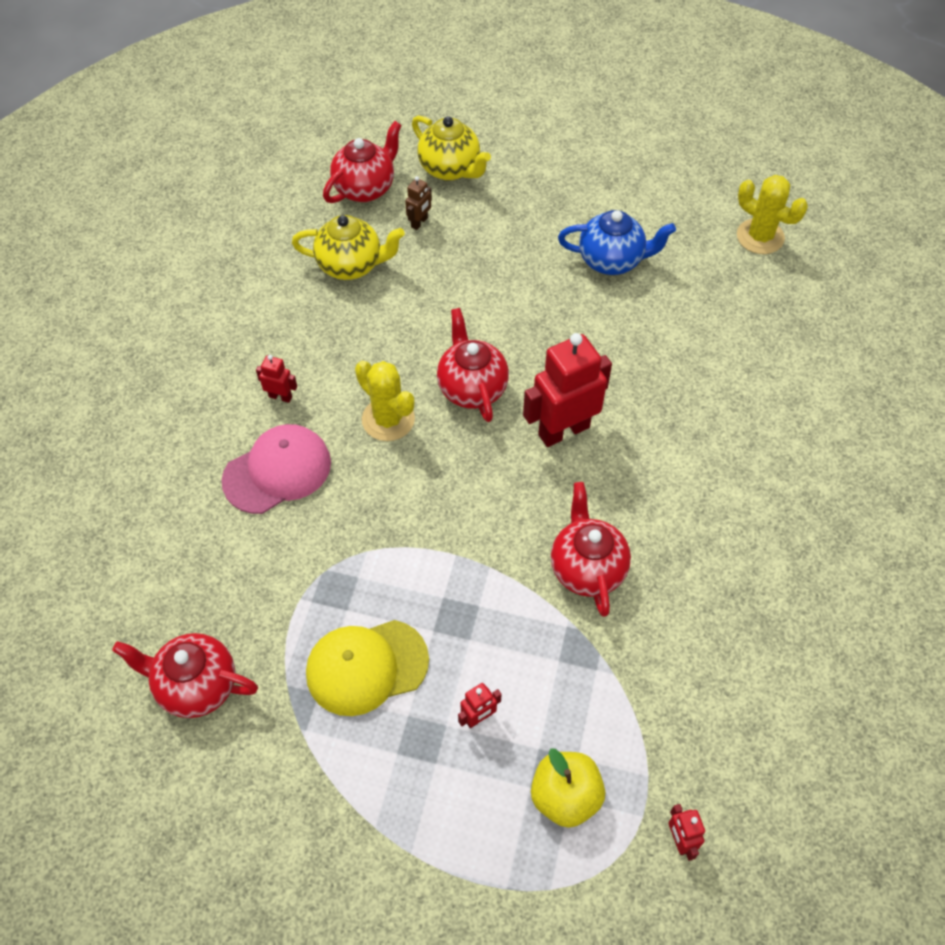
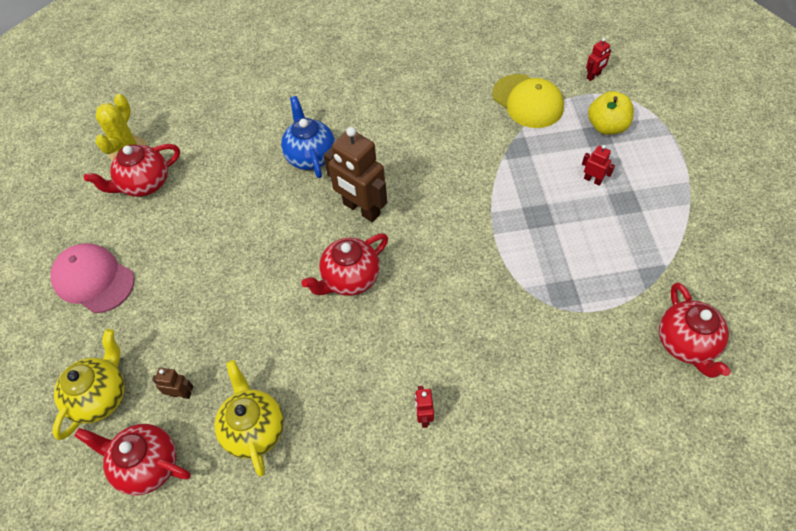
camera: 110 degrees left, 0 degrees up
(277, 471) = (494, 380): pink cap -> pink cap (93, 279)
(366, 667) = (602, 250): yellow cap -> yellow cap (527, 101)
(388, 419) = (406, 323): yellow cactus -> none
(563, 430) = (361, 209): red robot -> brown robot
(587, 568) = (461, 162): red teapot -> red teapot (144, 184)
(612, 260) = (182, 233): blue teapot -> blue teapot (310, 156)

